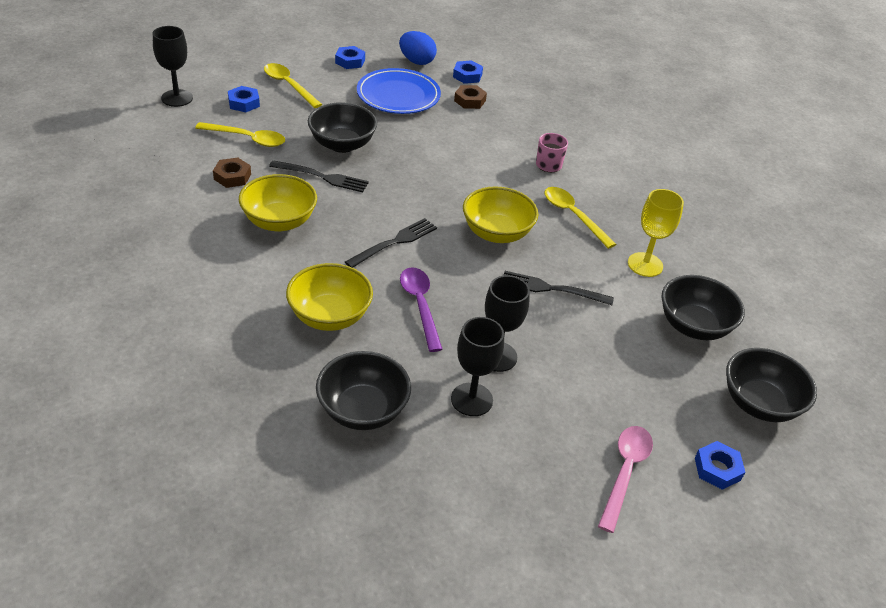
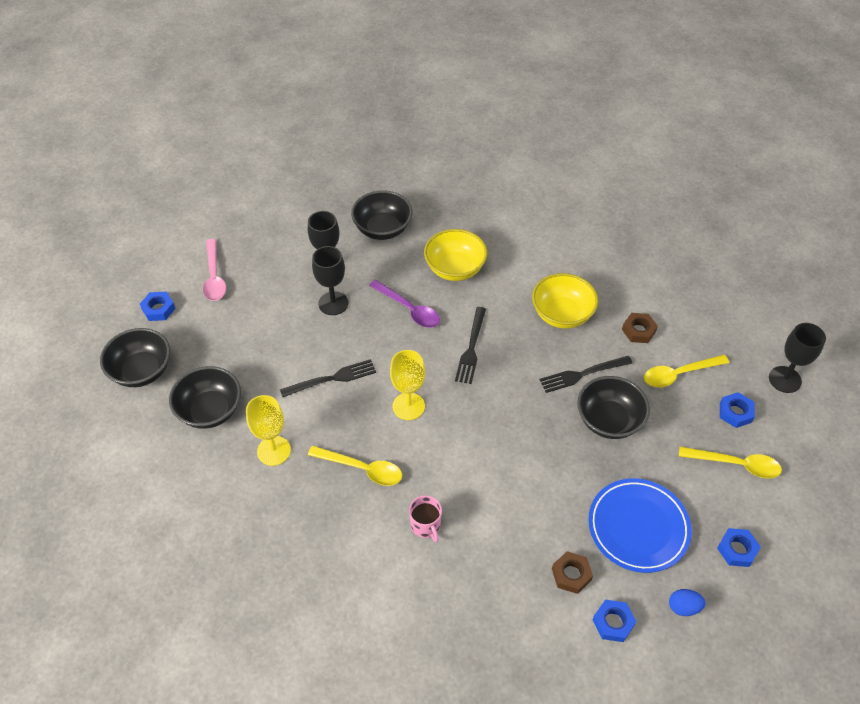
camera: 150 degrees right, 10 degrees up
(416, 61) = (683, 607): blue egg -> blue egg, size x0.64
(496, 233) = (408, 406): yellow bowl -> yellow goblet

